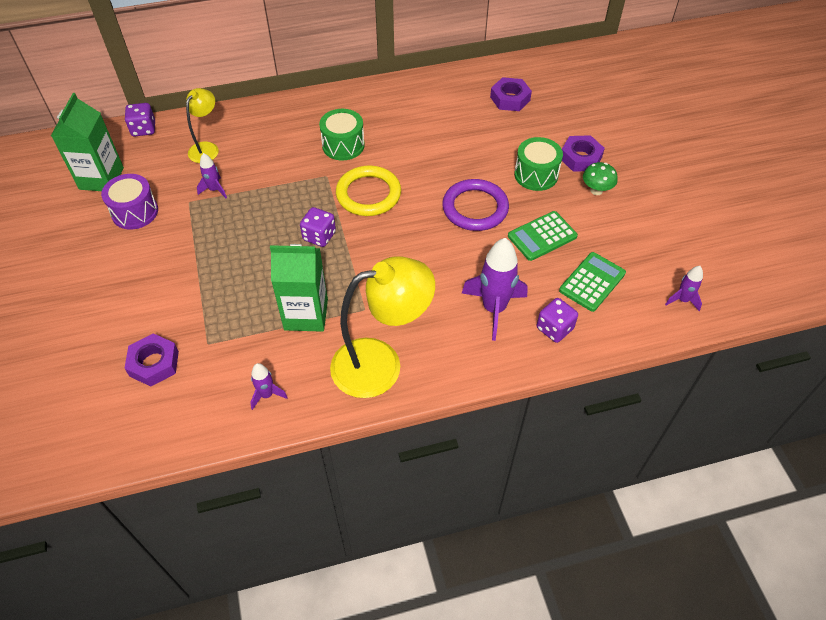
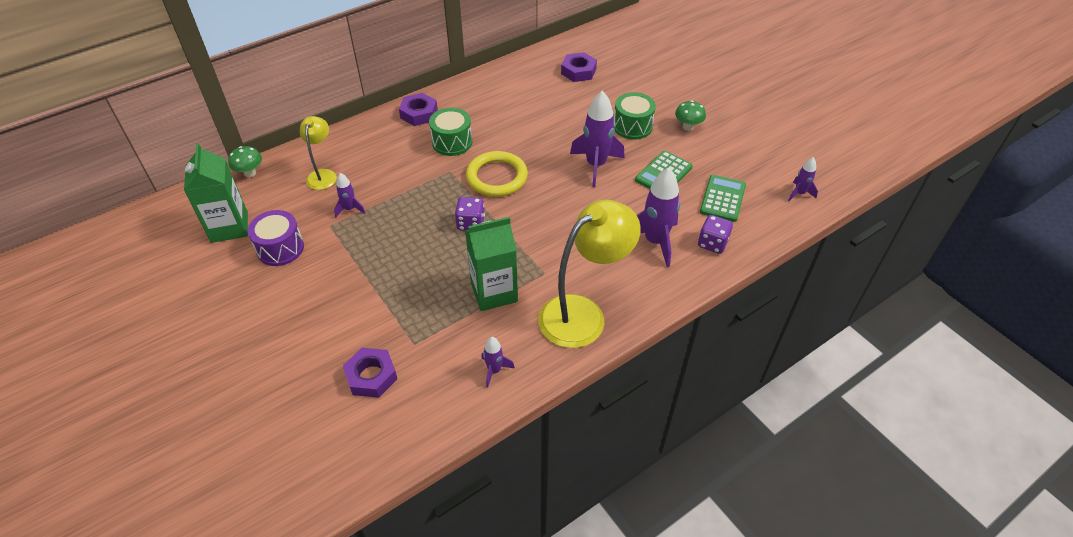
camera: 20 degrees left, 5 degrees down
(143, 129) = (250, 173): purple dice -> green mushroom
(475, 208) = (596, 165): purple ring -> purple rocket
(580, 158) = (661, 104): purple nut -> purple nut (419, 113)

